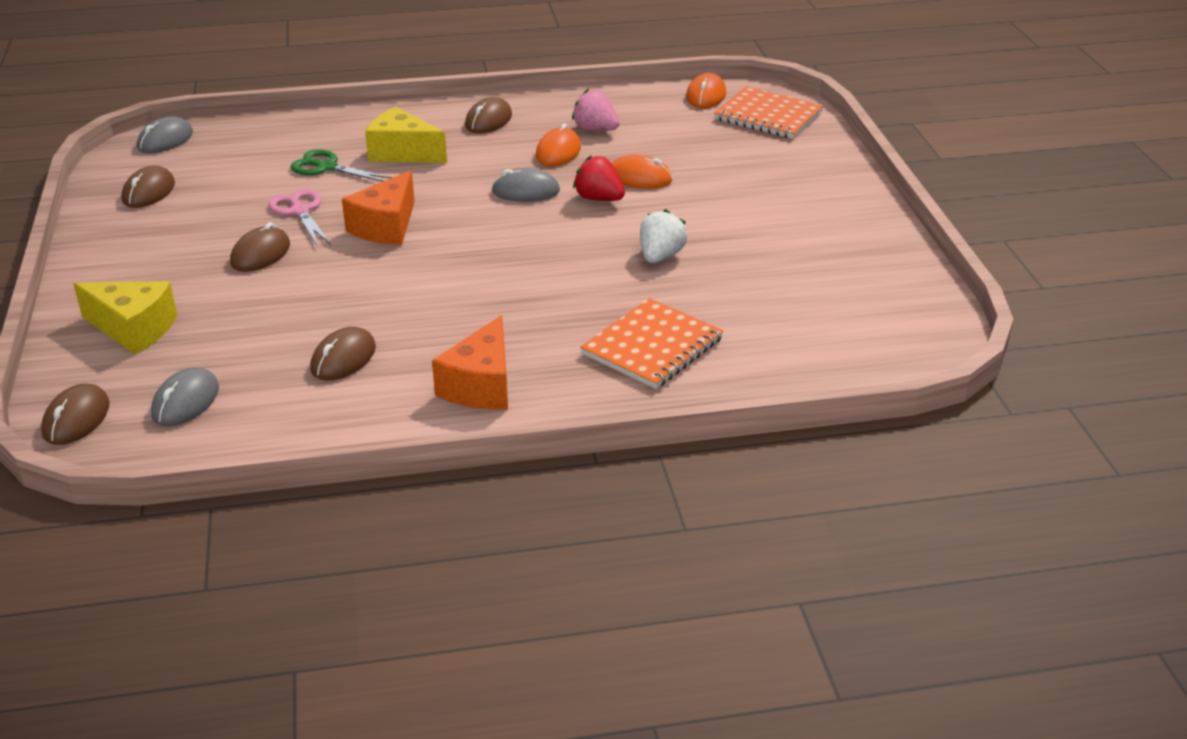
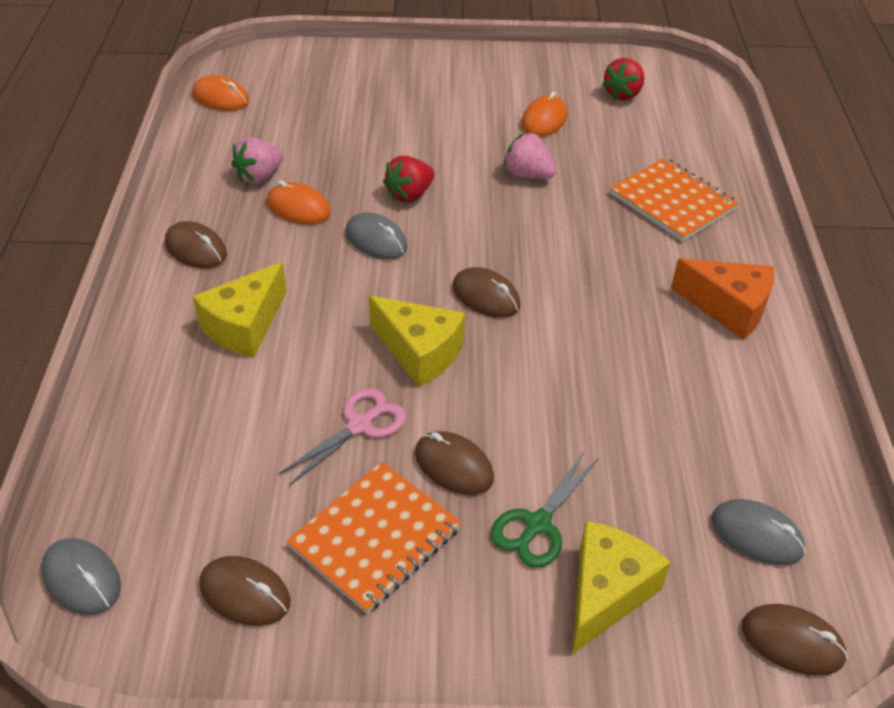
camera: 80 degrees left, 10 degrees up
(300, 211) = (359, 426): pink scissors -> pink scissors turned 150 degrees clockwise
(327, 167) = (253, 396): green scissors -> green scissors (538, 524)
(343, 358) = (680, 401): brown mouse -> brown mouse (486, 296)
(386, 226) = (419, 352): orange cheese -> yellow cheese
(526, 191) = (376, 240): grey mouse -> grey mouse turned 60 degrees counterclockwise
(639, 178) = (376, 164): orange mouse -> orange mouse (544, 120)
(660, 256) = (528, 175): white strawberry -> pink strawberry
(768, 116) = (284, 72): orange notebook -> orange notebook (375, 538)
(855, 306) = (623, 94): none -> red strawberry

